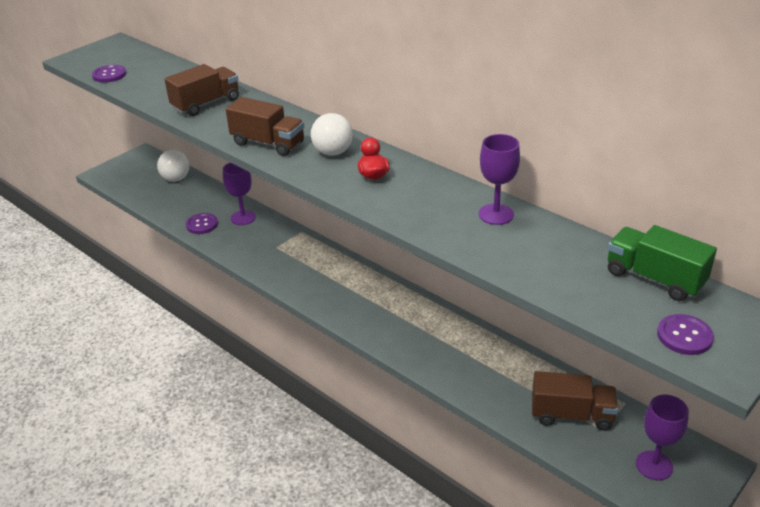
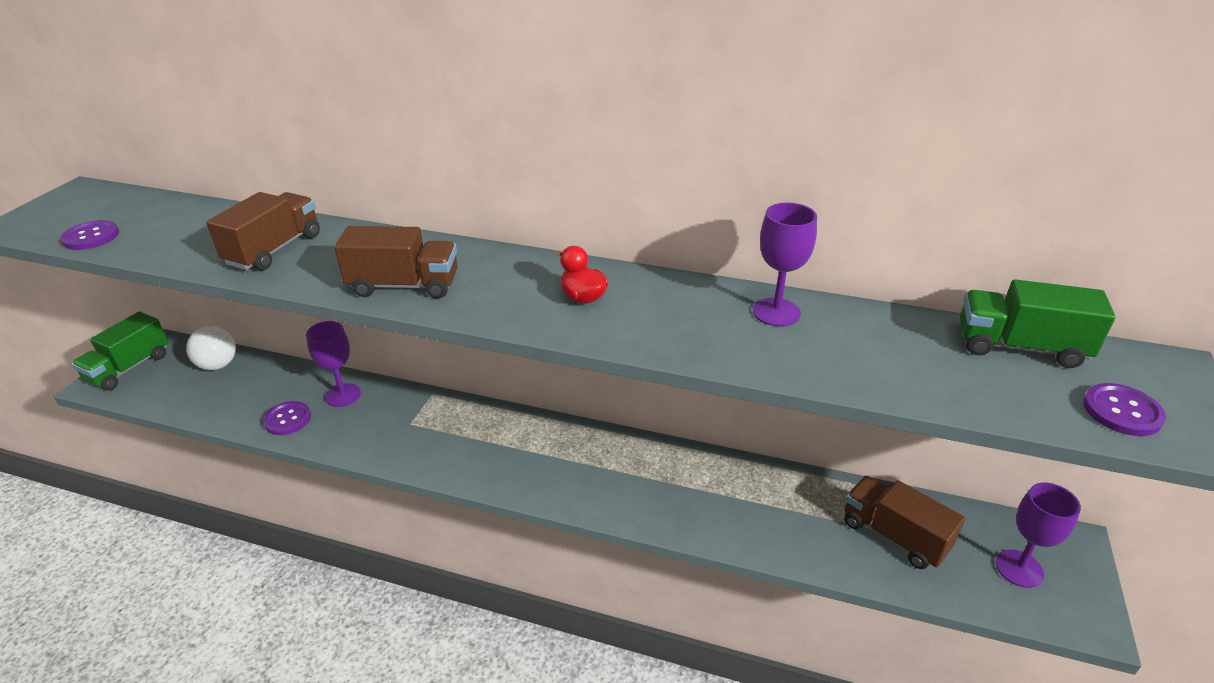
camera: 25 degrees left, 0 degrees up
(123, 168) = (129, 368): none -> green truck
(333, 152) = (505, 279): white ball -> none
(571, 415) = (894, 535): brown truck -> brown truck turned 120 degrees counterclockwise

